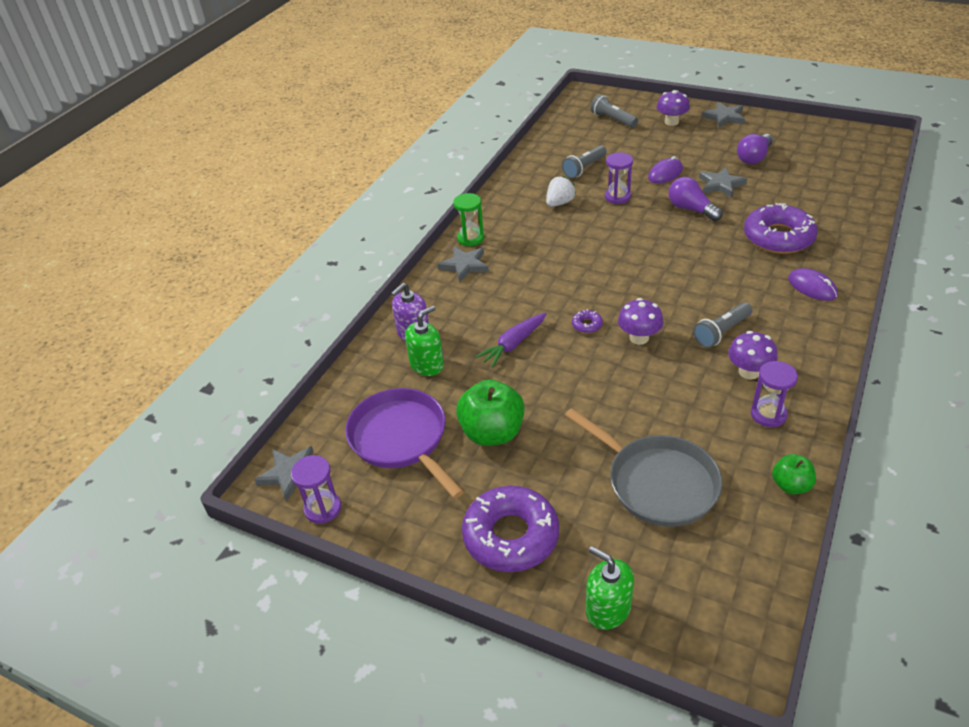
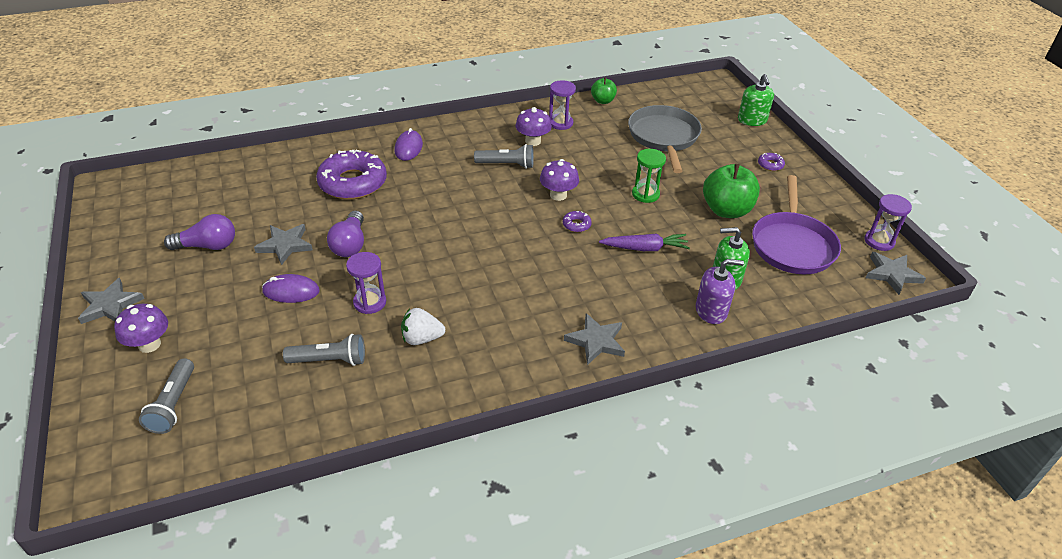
camera: 140 degrees left, 0 degrees up
(470, 238) = (553, 367): green hourglass -> green hourglass (645, 194)
(511, 536) = (770, 165): purple donut -> purple donut, size x0.40

